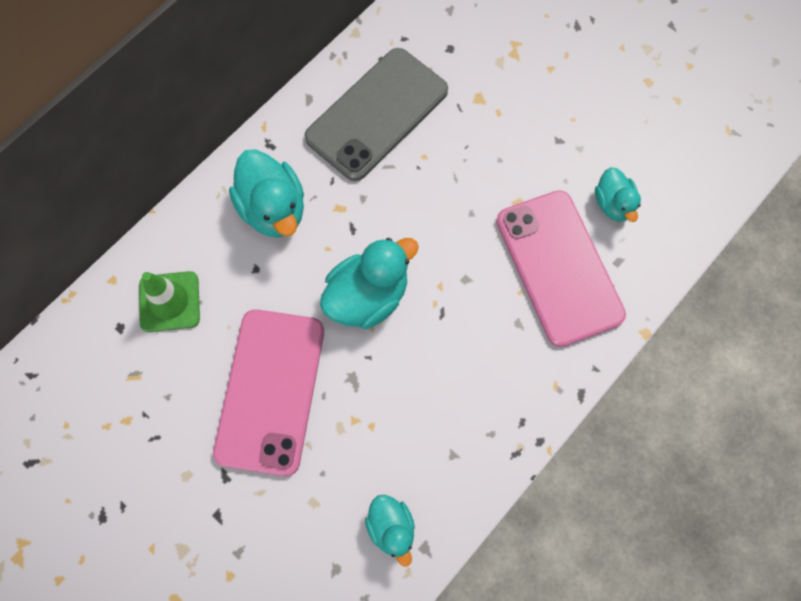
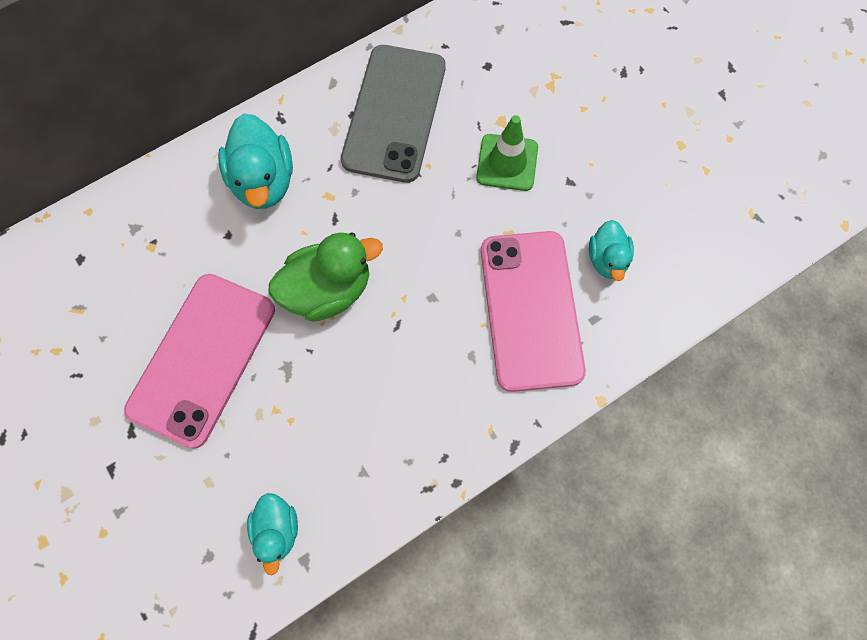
camera: 15 degrees right, 0 degrees up
(169, 301) = (135, 246): green traffic cone -> green traffic cone (507, 162)
(368, 296) = (328, 290): turquoise duck -> green duck
(377, 114) = (394, 113): grey phone -> grey phone turned 45 degrees counterclockwise

